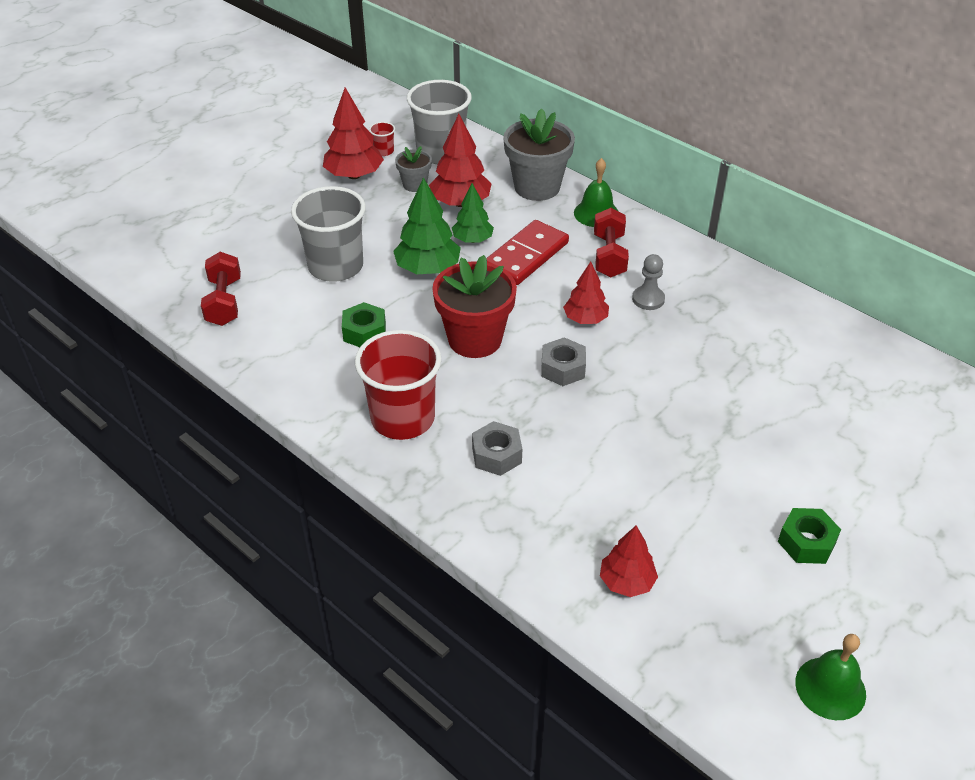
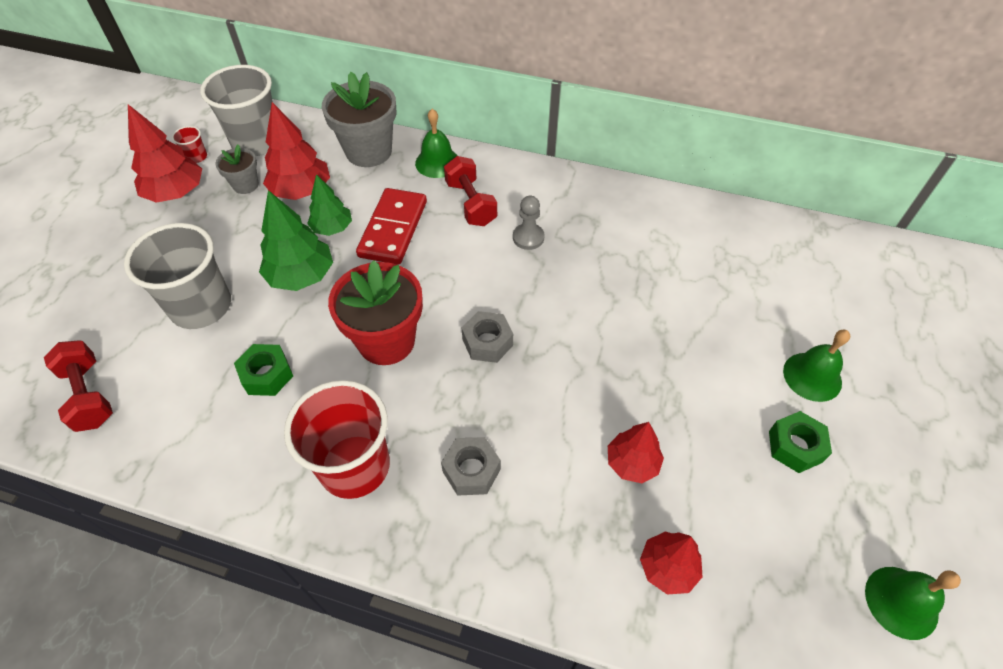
camera: 25 degrees left, 10 degrees up
(585, 319) = (482, 279): red tree -> red tree (632, 463)
(863, 496) = (812, 376): none -> green bell

